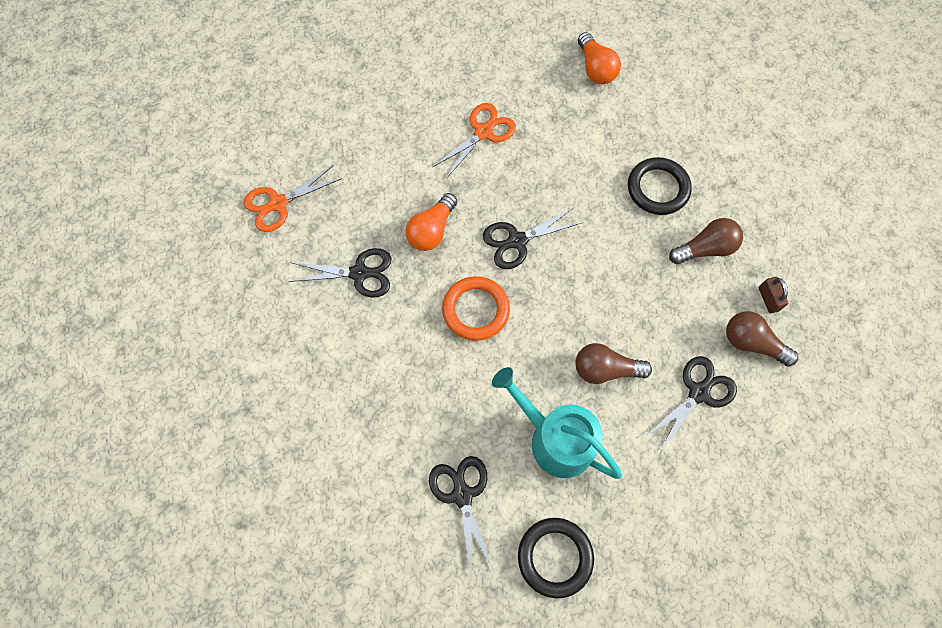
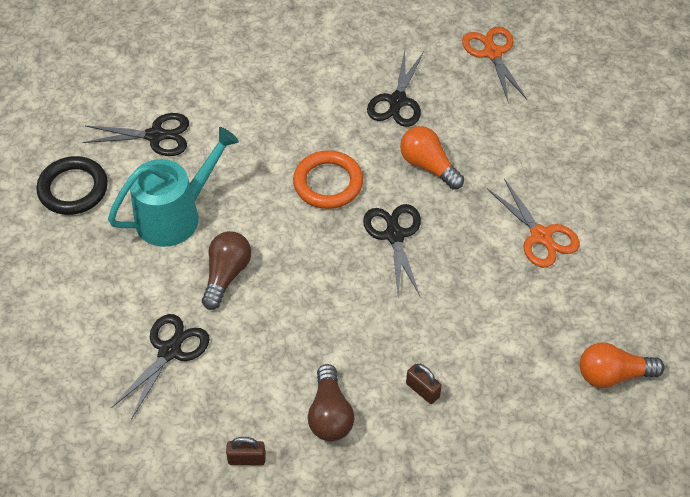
camera: 105 degrees right, 15 degrees down
(658, 188) = (422, 390): black ring -> brown padlock
(699, 392) = (170, 351): black scissors -> black scissors turned 120 degrees counterclockwise
(752, 343) = (202, 422): brown light bulb -> none

